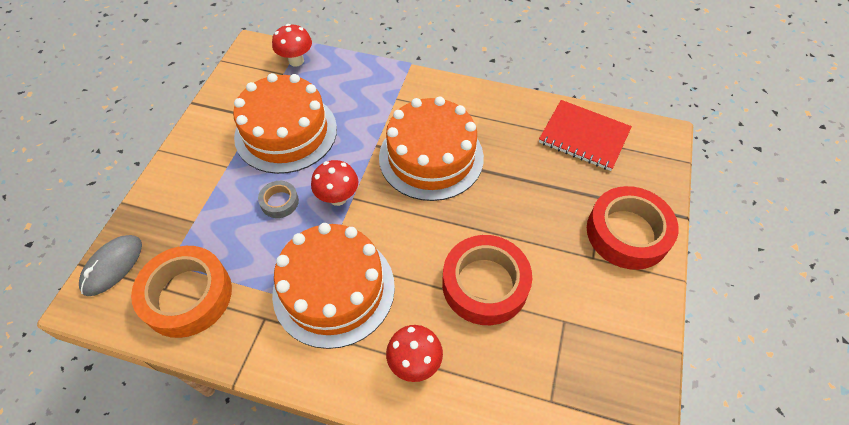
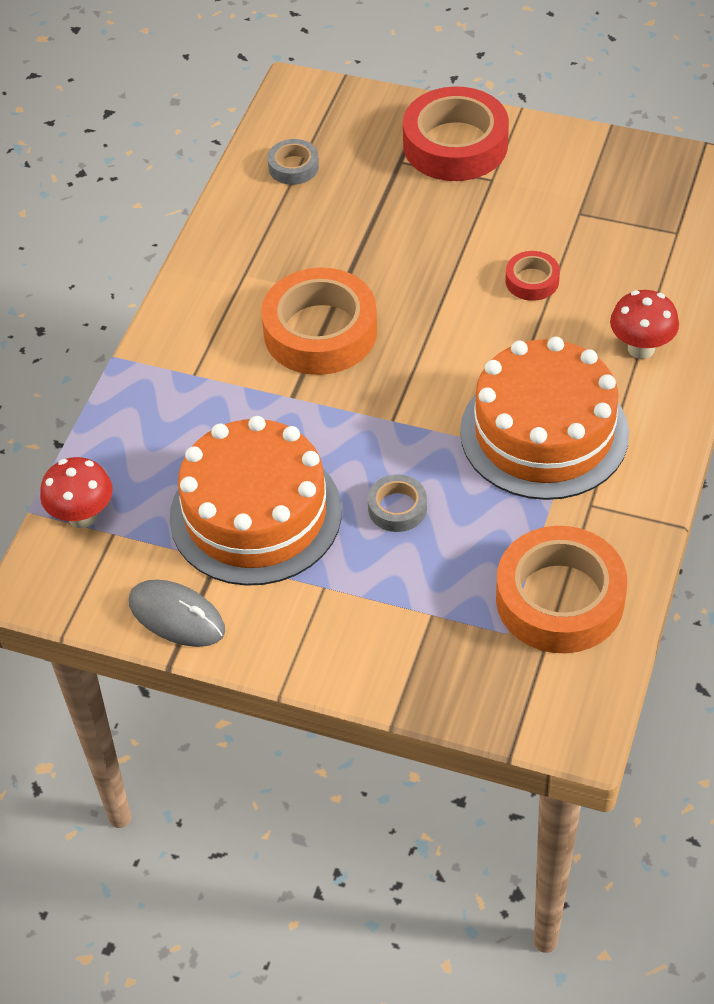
camera: 85 degrees left, 5 degrees down
(112, 266) = (513, 706): grey mouse -> grey mouse (177, 616)
(338, 198) = (391, 437): red mushroom -> none
(431, 157) = (320, 331): orange cake -> orange tape
(485, 284) = (532, 281): red tape -> red tape, size x0.48
(584, 136) = (293, 167): red notebook -> grey tape

